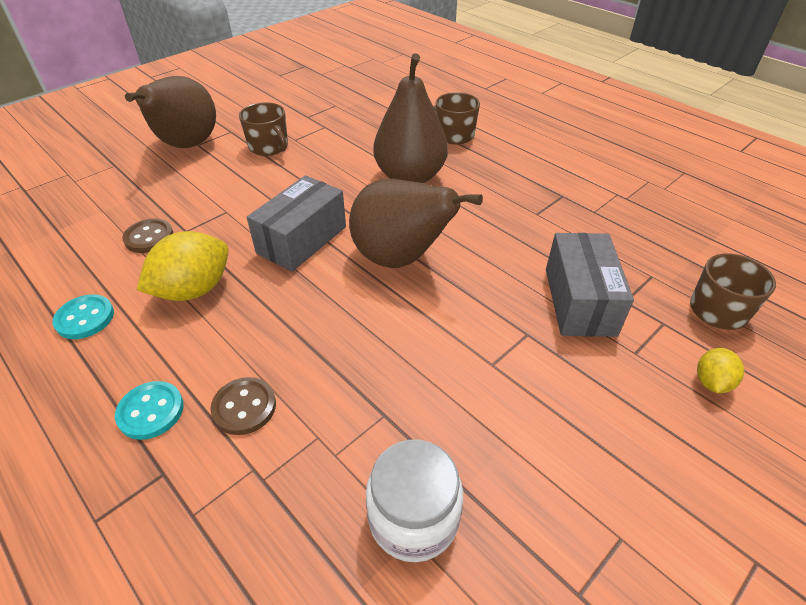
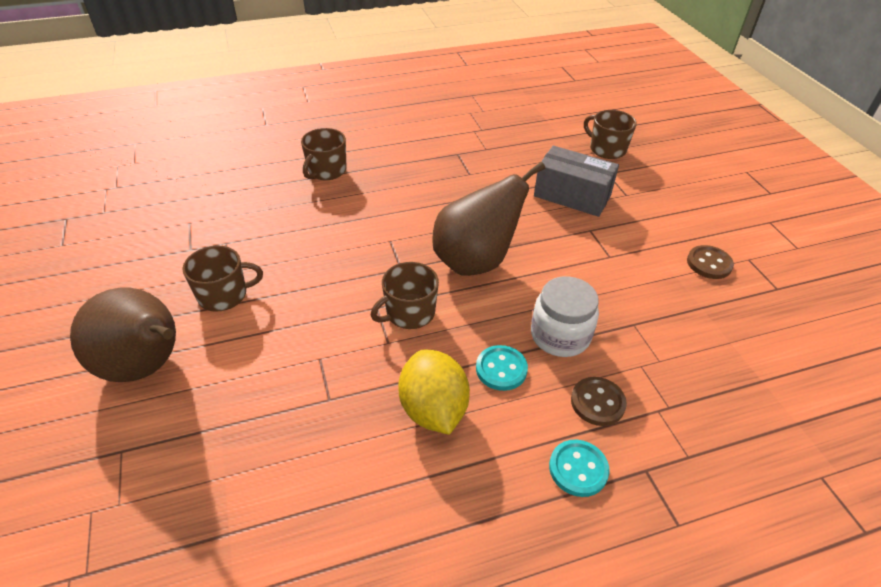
camera: 65 degrees left, 0 degrees up
(85, 318) = (424, 512): turquoise button -> turquoise button (501, 369)
(149, 237) = (318, 434): brown button -> brown button (709, 263)
(302, 240) = (409, 313): grey box -> brown mug
(410, 177) = (368, 218): brown pear -> none
(413, 518) = (718, 337): white jar -> white jar (560, 335)
(711, 382) = (659, 179): yellow lemon -> none

